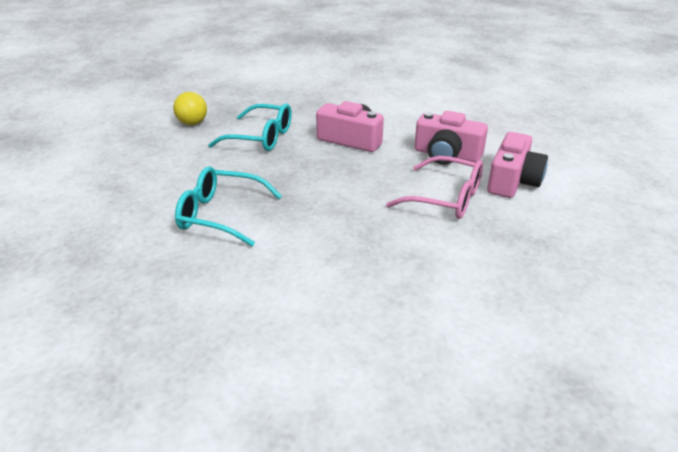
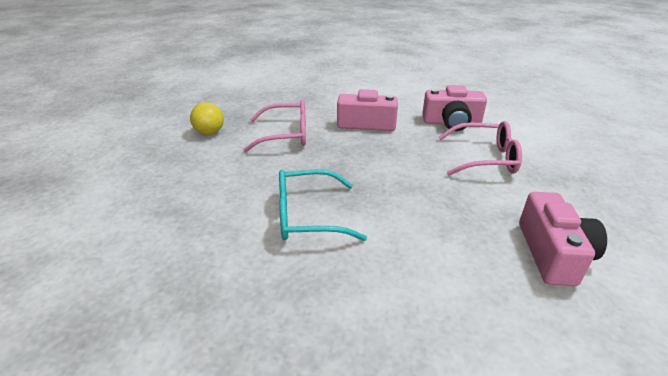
camera: 20 degrees left, 0 degrees up
(260, 137) = (285, 135): turquoise glasses -> pink glasses
(513, 181) = (518, 134): pink camera -> pink camera (553, 253)

